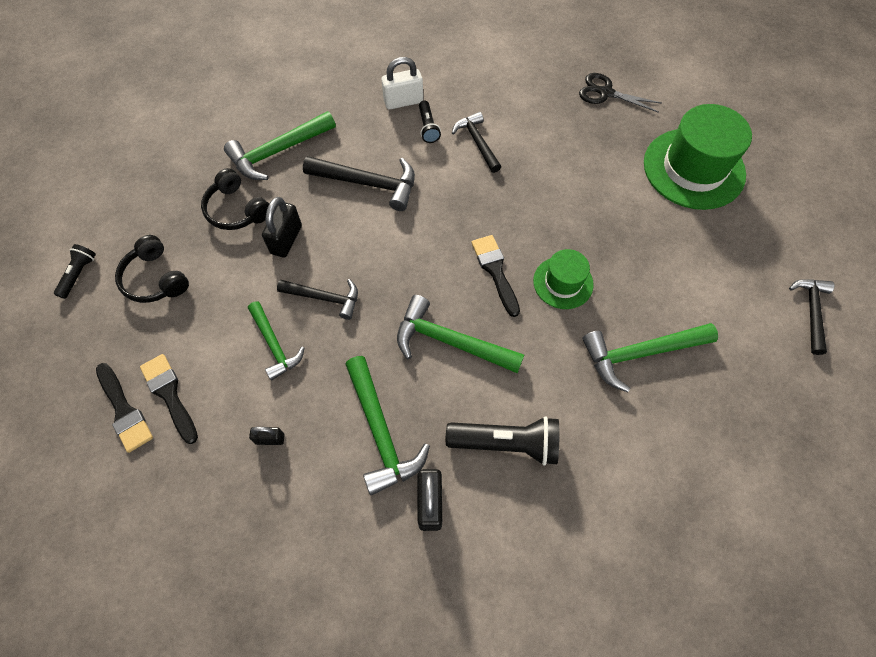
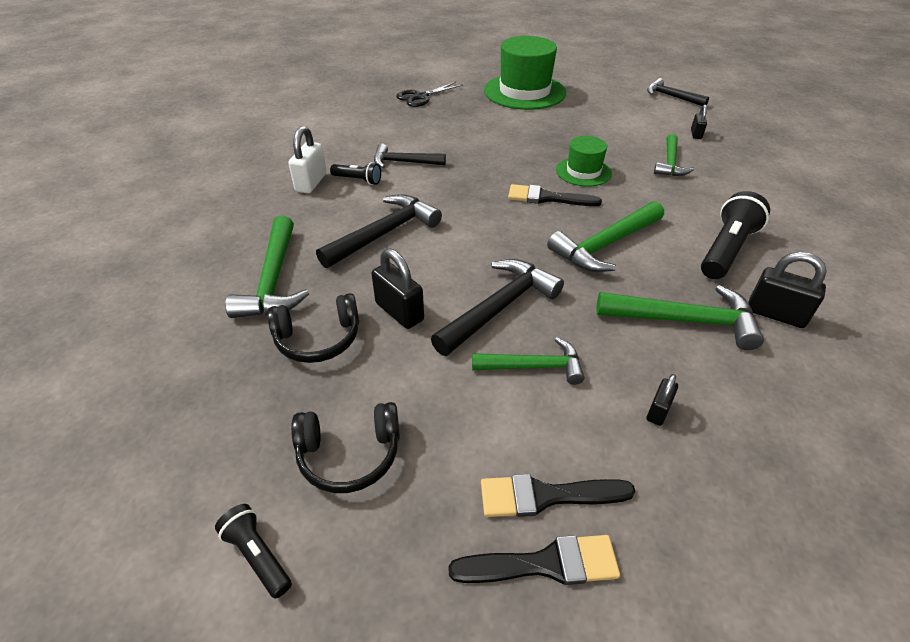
camera: 60 degrees left, 20 degrees down
(325, 298) = (499, 307): black hammer -> black hammer, size x1.52
(640, 354) = (670, 163): green hammer -> green hammer, size x0.66
(729, 362) = (696, 134): none -> black padlock

